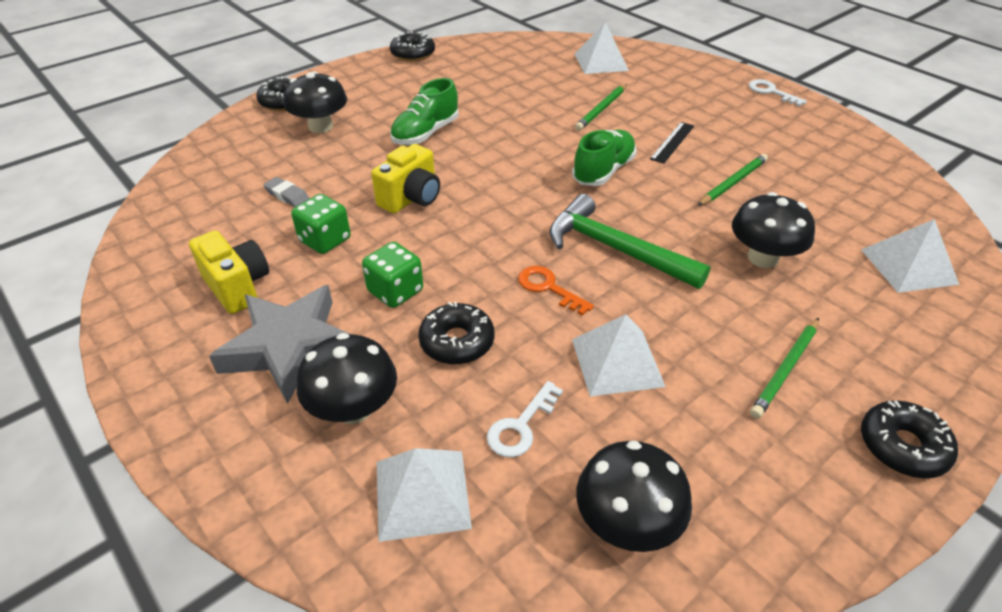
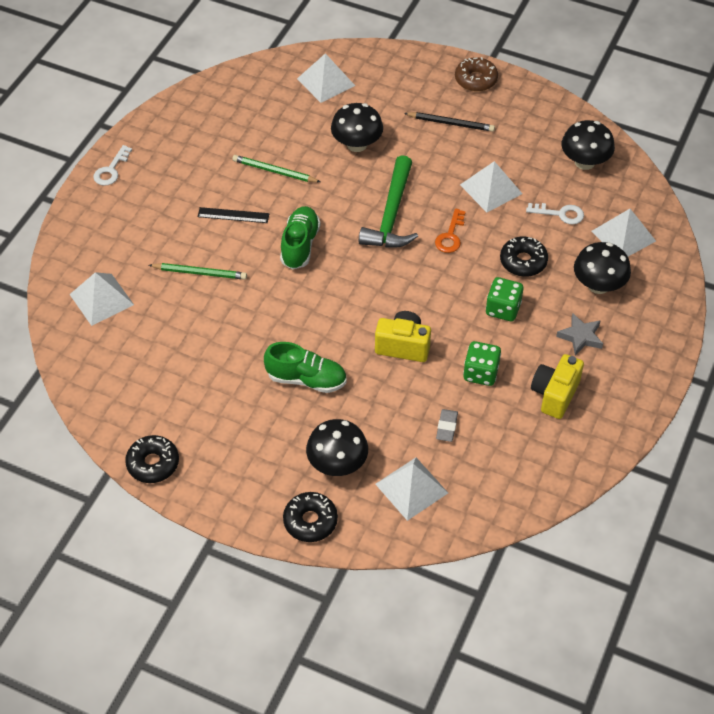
camera: 115 degrees left, 10 degrees up
(250, 156) = (411, 488): none -> white pyramid
(290, 347) = (580, 337): grey star -> grey star, size x0.52
(603, 171) = (300, 245): green shoe -> green shoe turned 90 degrees clockwise
(785, 369) = (450, 123): green pencil -> black pencil
(902, 446) = (476, 80): black donut -> brown donut

